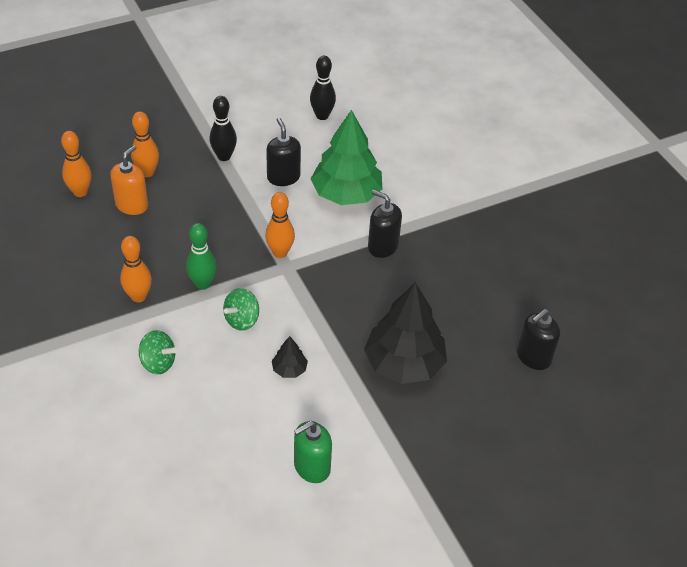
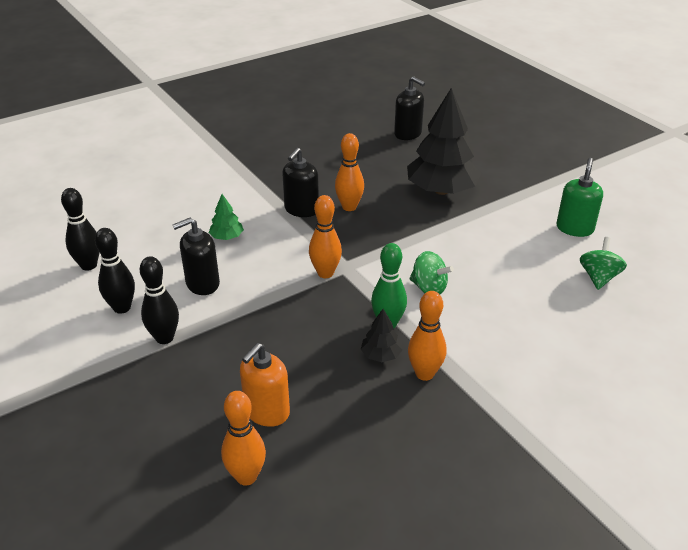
camera: 95 degrees left, 10 degrees down
(132, 205) = (267, 411): orange soap dispenser -> orange soap dispenser turned 75 degrees counterclockwise
(147, 172) = (199, 408): orange bowling pin -> orange bowling pin (349, 207)
(158, 363) = (512, 340): green spinning top -> green spinning top (598, 277)
(265, 134) = (122, 308): none -> black bowling pin
(289, 369) = (477, 251): black tree -> black tree (381, 355)
(312, 467) = (574, 228): green soap dispenser -> green soap dispenser turned 120 degrees counterclockwise
(346, 194) = (227, 237): green tree -> green tree, size x0.43

